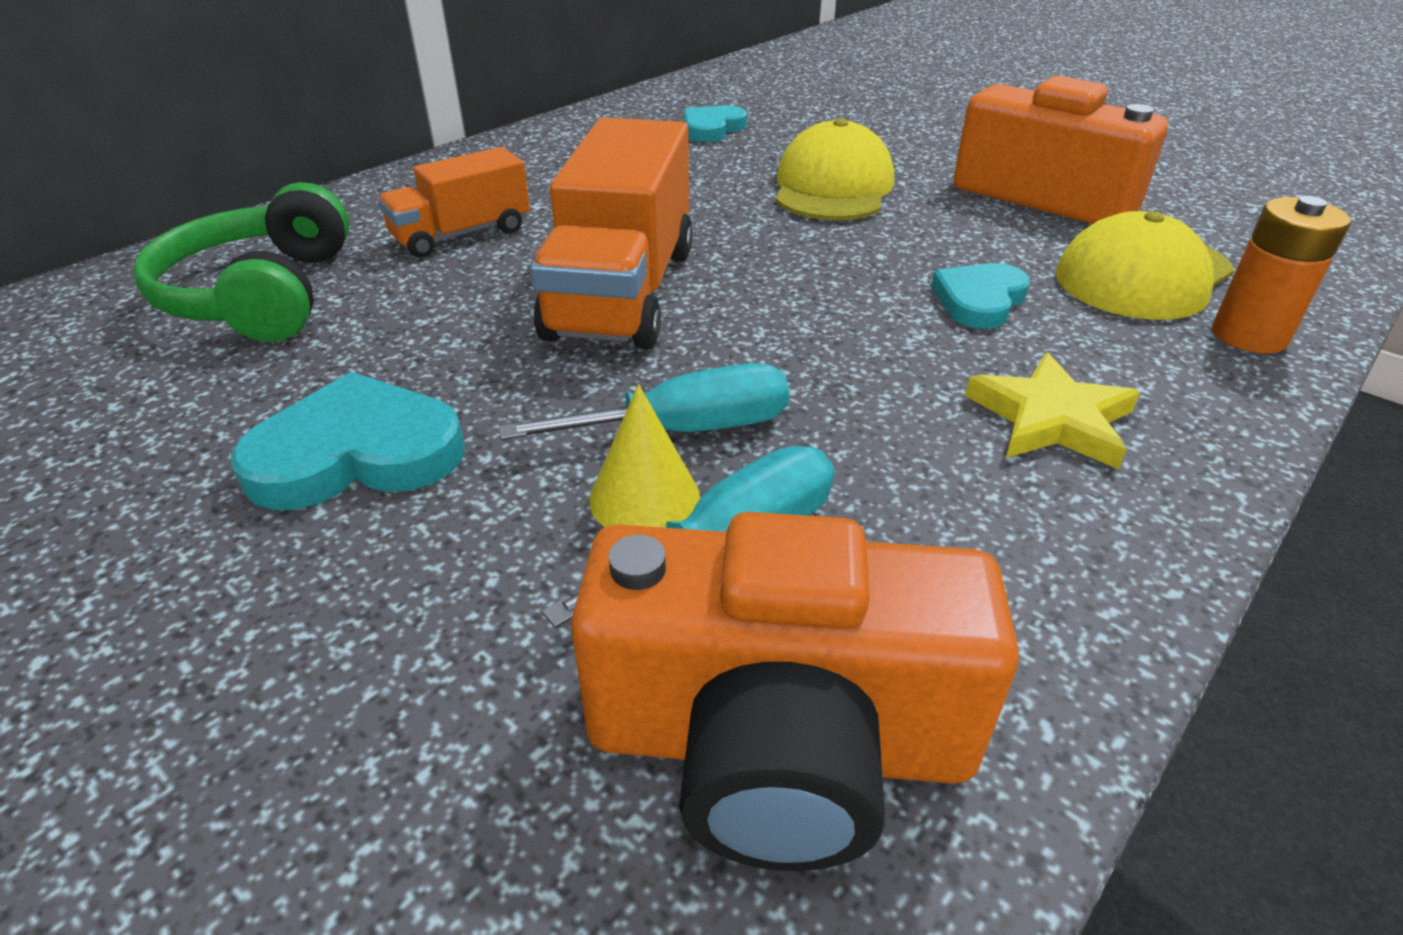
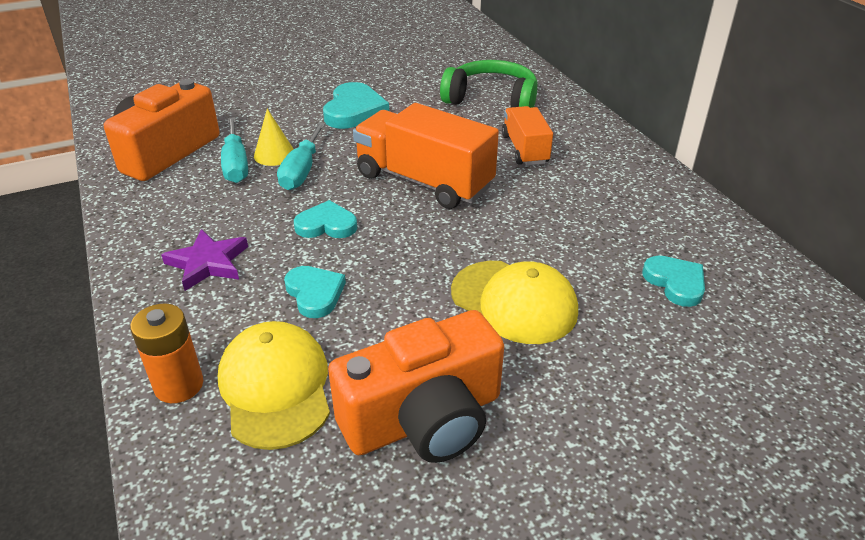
camera: 115 degrees right, 0 degrees up
(827, 341) = (326, 225): none -> turquoise heart
(1051, 419) = (208, 263): yellow star -> purple star

